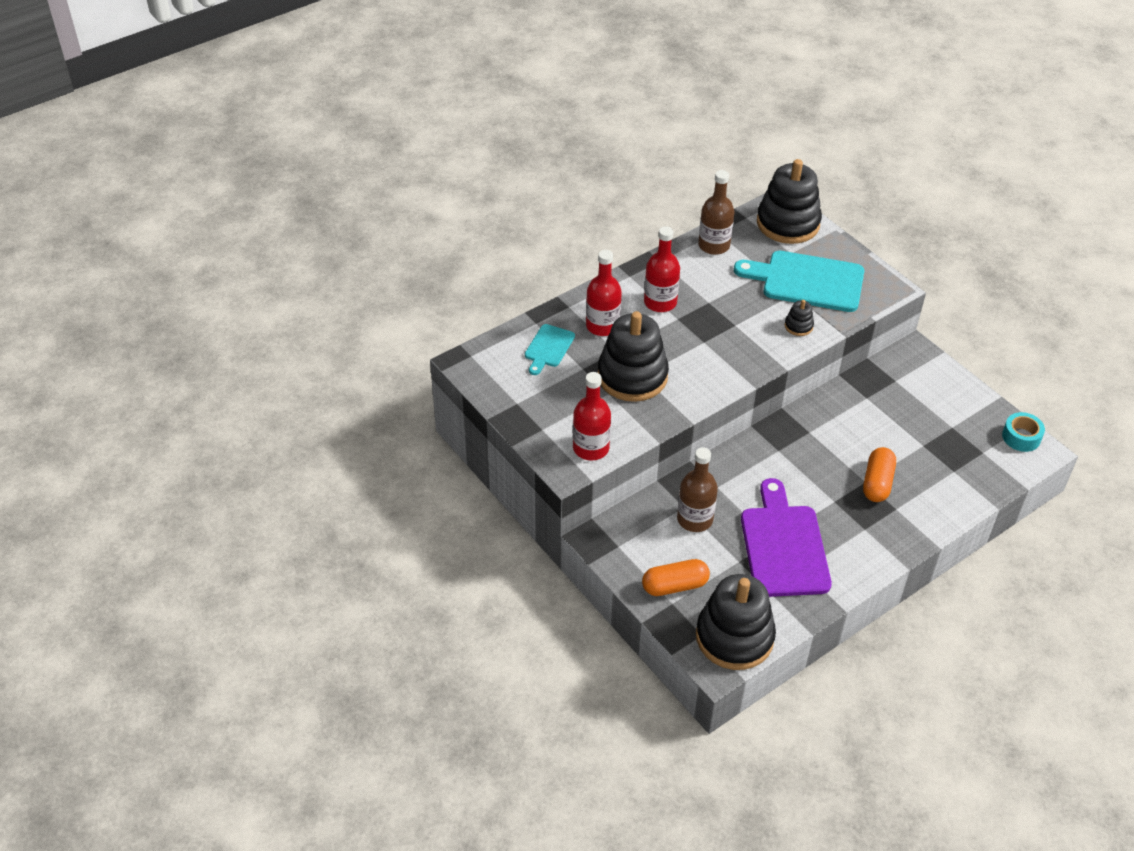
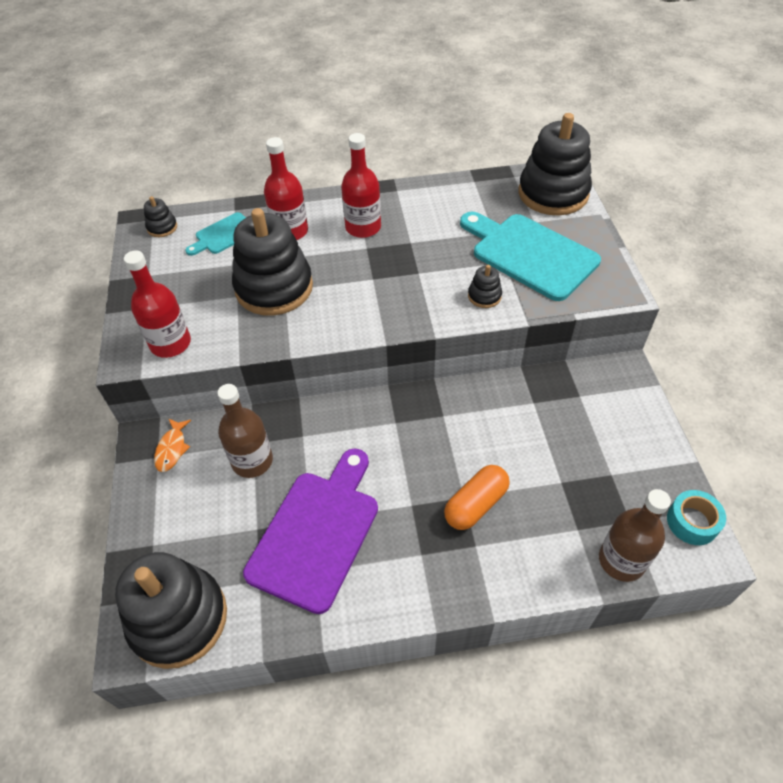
camera: 30 degrees right, 5 degrees up
(487, 360) = (162, 227): none -> black stacking toy
(624, 536) = (172, 449): none -> orange fish
(674, 586) = (171, 526): orange capsule -> none
(714, 245) = (460, 192): brown bottle -> brown bottle (621, 560)

